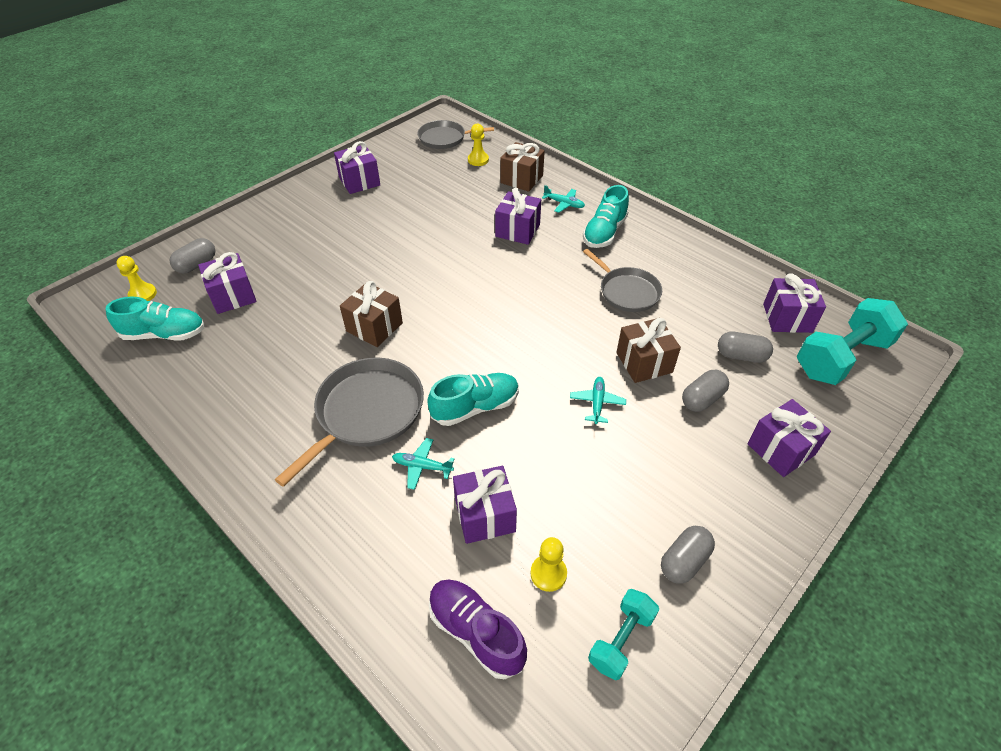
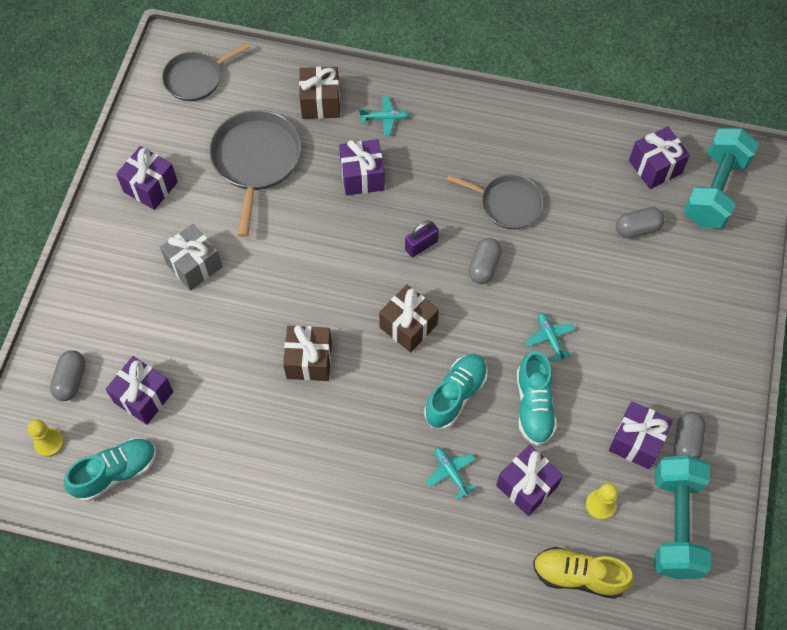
camera: 30 degrees left, 15 degrees up
(346, 234) = (194, 265): none -> grey gift
(366, 412) = (369, 450): grey pan -> grey pan (256, 161)
(422, 466) = (451, 472): turquoise plane -> turquoise plane turned 75 degrees clockwise
(476, 632) = (578, 576): purple shoe -> yellow shoe
(478, 160) = (256, 95): yellow pawn -> none
(530, 290) = (421, 245): none -> purple padlock
(604, 232) = (446, 139): turquoise shoe -> turquoise shoe (534, 406)
(621, 640) = (675, 524): turquoise dumbbell -> turquoise dumbbell, size x1.78
(644, 362) = (564, 277): brown gift -> brown gift (408, 326)
(702, 399) = (629, 290): grey capsule -> grey capsule (484, 266)
(780, 449) = (708, 308): purple gift -> purple gift (636, 441)

